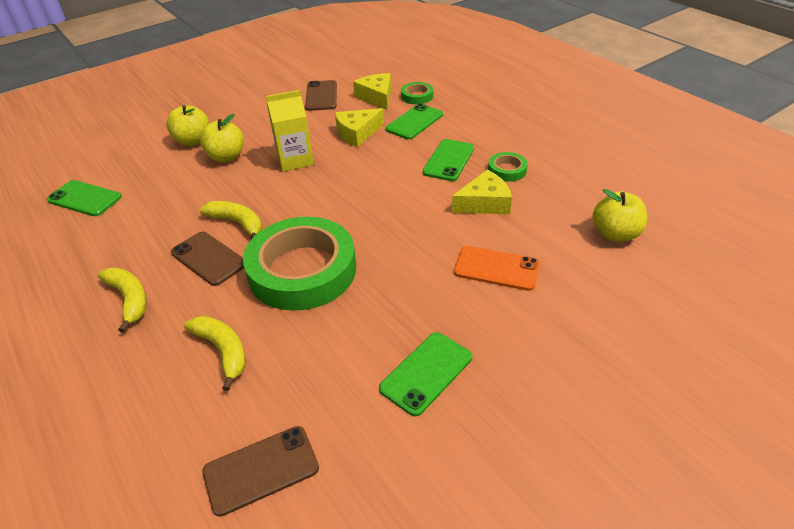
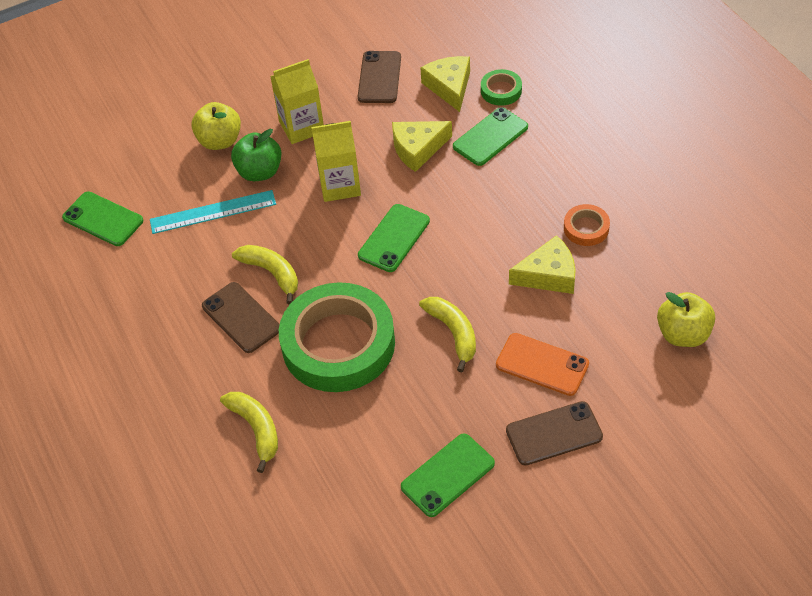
camera: 10 degrees right, 10 degrees up
(129, 299) = (163, 359): yellow banana -> yellow banana (453, 333)
(185, 186) = (213, 212): none -> turquoise ruler
(226, 157) = (259, 172): yellow apple -> green apple
(261, 128) = (301, 127): none -> yellow carton
(261, 470) = (289, 549): brown phone -> brown phone (554, 434)
(448, 160) = (520, 205): green phone -> green phone (394, 238)
(507, 170) = (586, 228): green tape -> orange tape

